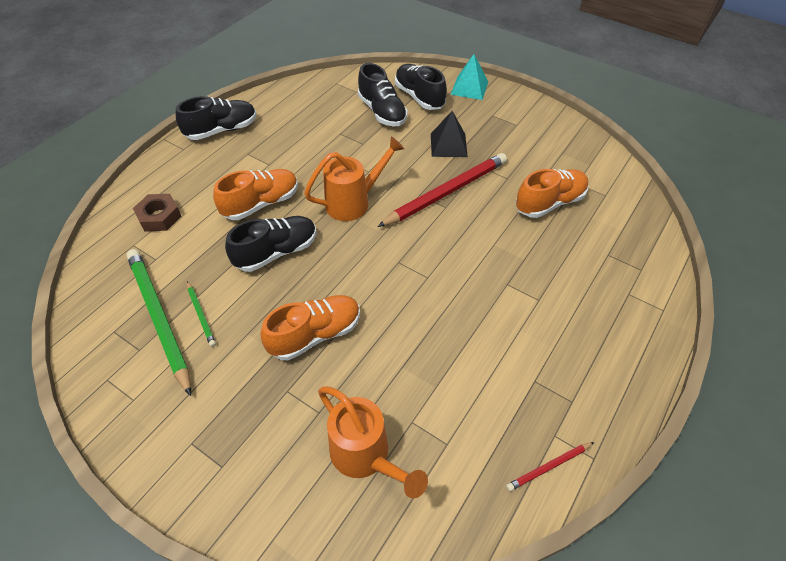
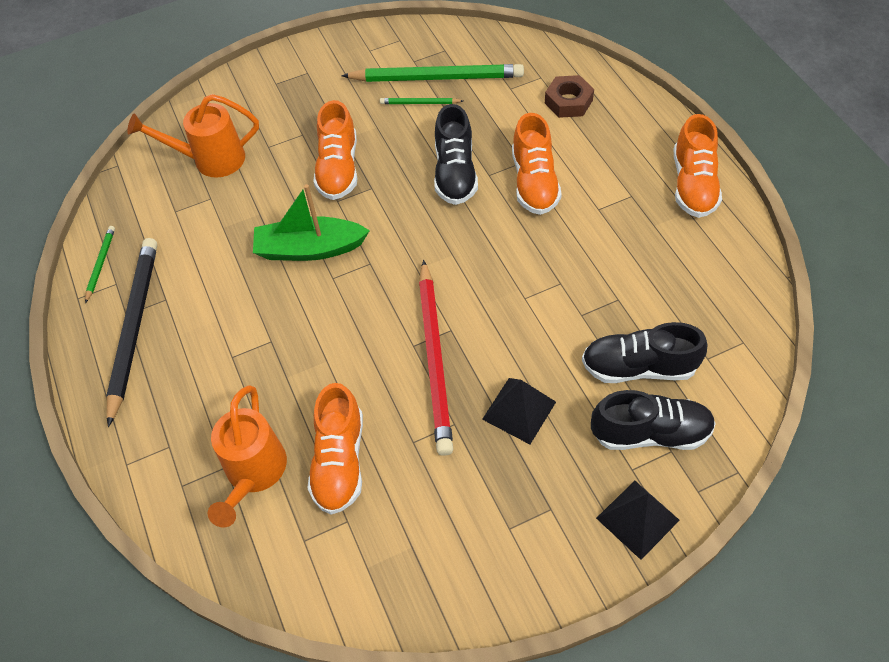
camera: 125 degrees right, 5 degrees up
(222, 130) = (693, 184): black shoe -> orange shoe
(353, 202) = (481, 261): orange watering can -> orange watering can (254, 473)
(412, 306) = (310, 249): none -> green boat
(469, 88) = (637, 519): turquoise pyramid -> black pyramid
(549, 467) = (101, 264): red pencil -> green pencil
(576, 384) = (134, 328): none -> black pencil

